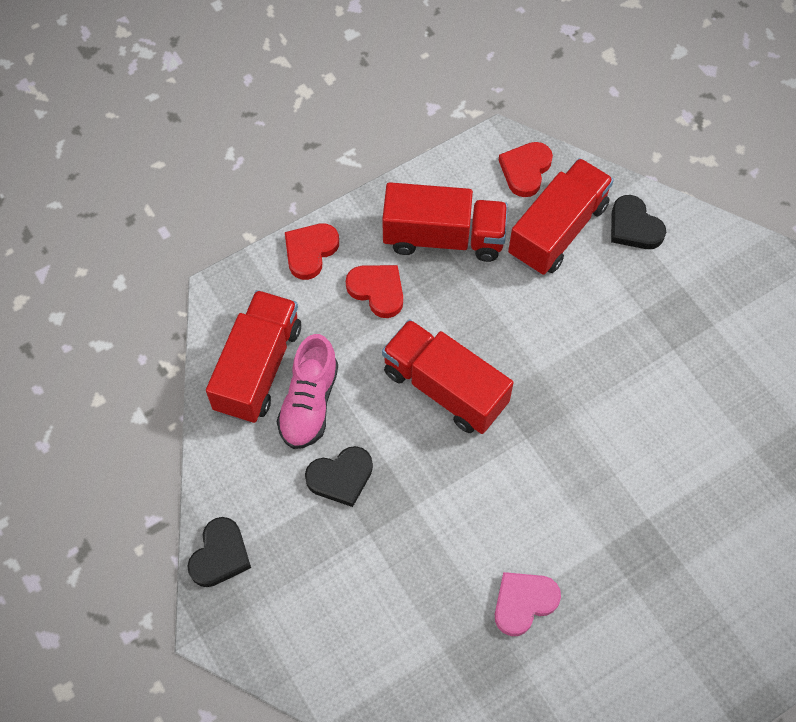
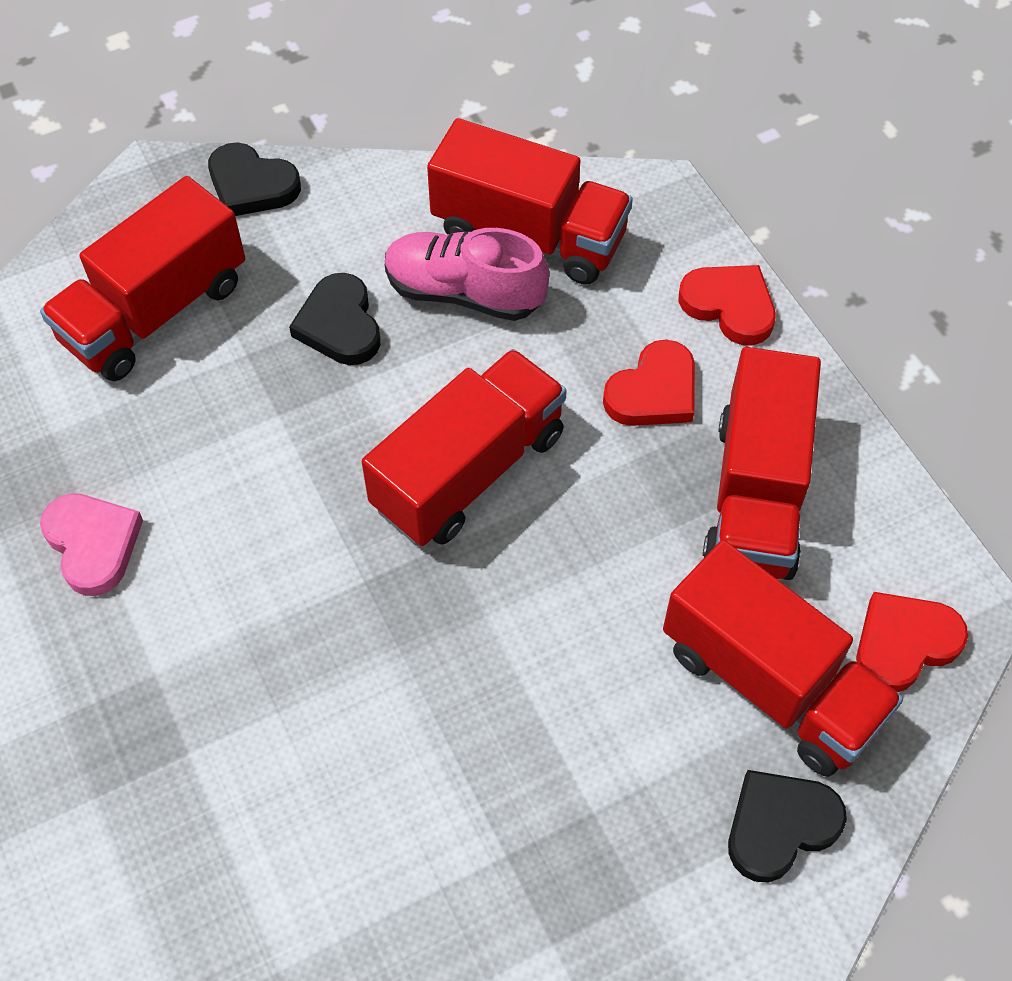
camera: 95 degrees right, 5 degrees down
(338, 601) = (155, 312): none -> red truck
(525, 170) = (904, 643): red heart -> red heart turned 60 degrees counterclockwise

